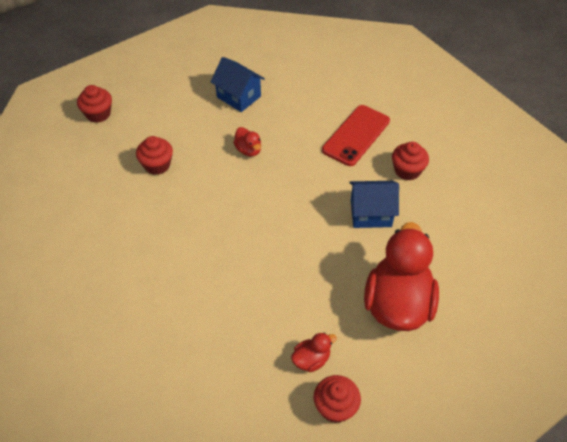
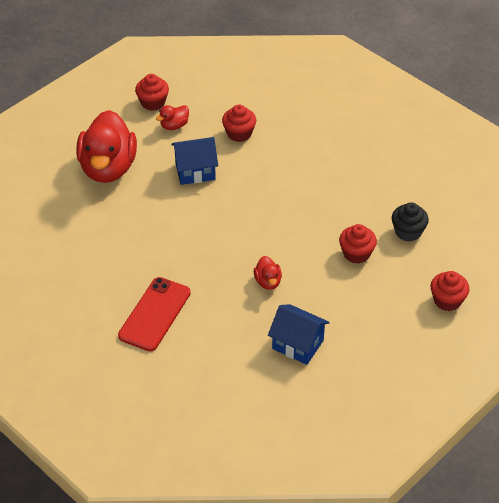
camera: 170 degrees right, 5 degrees down
(97, 179) = (408, 232): none -> black cupcake
(248, 150) = (268, 282): red duck -> red duck turned 150 degrees counterclockwise
(371, 214) = (134, 235): blue house -> blue house (195, 171)
(407, 170) = (98, 282): red cupcake -> red cupcake (239, 133)

